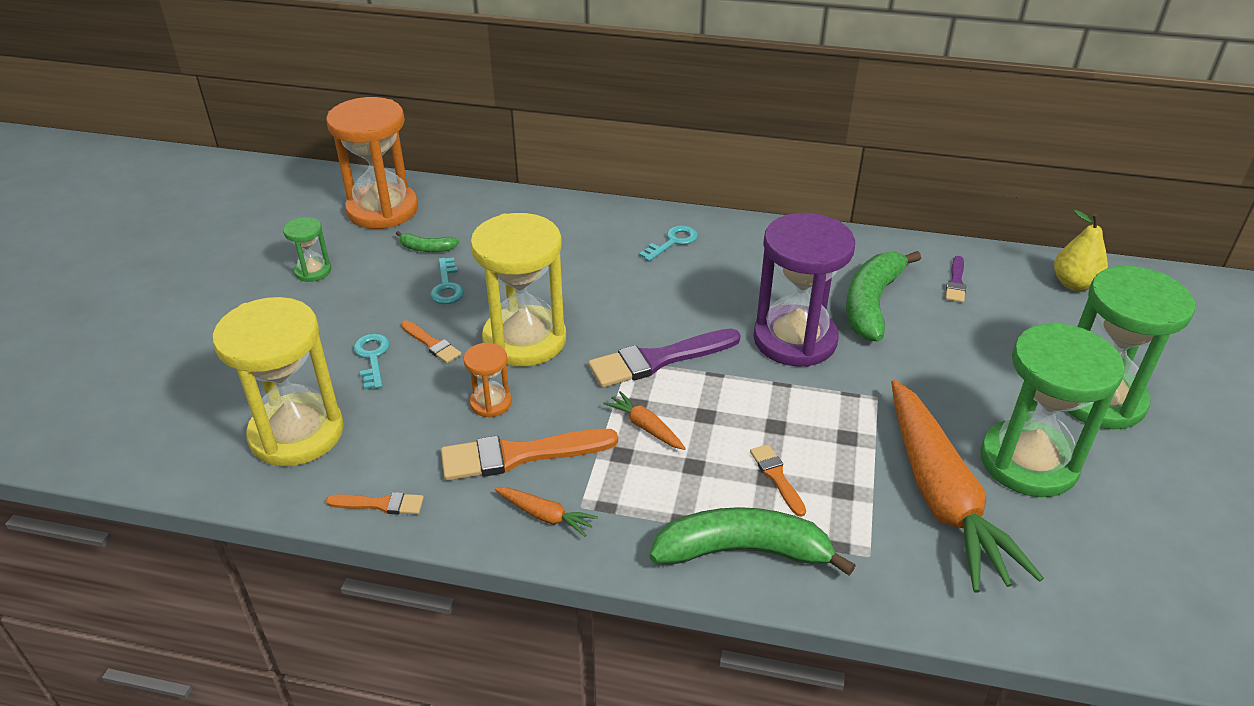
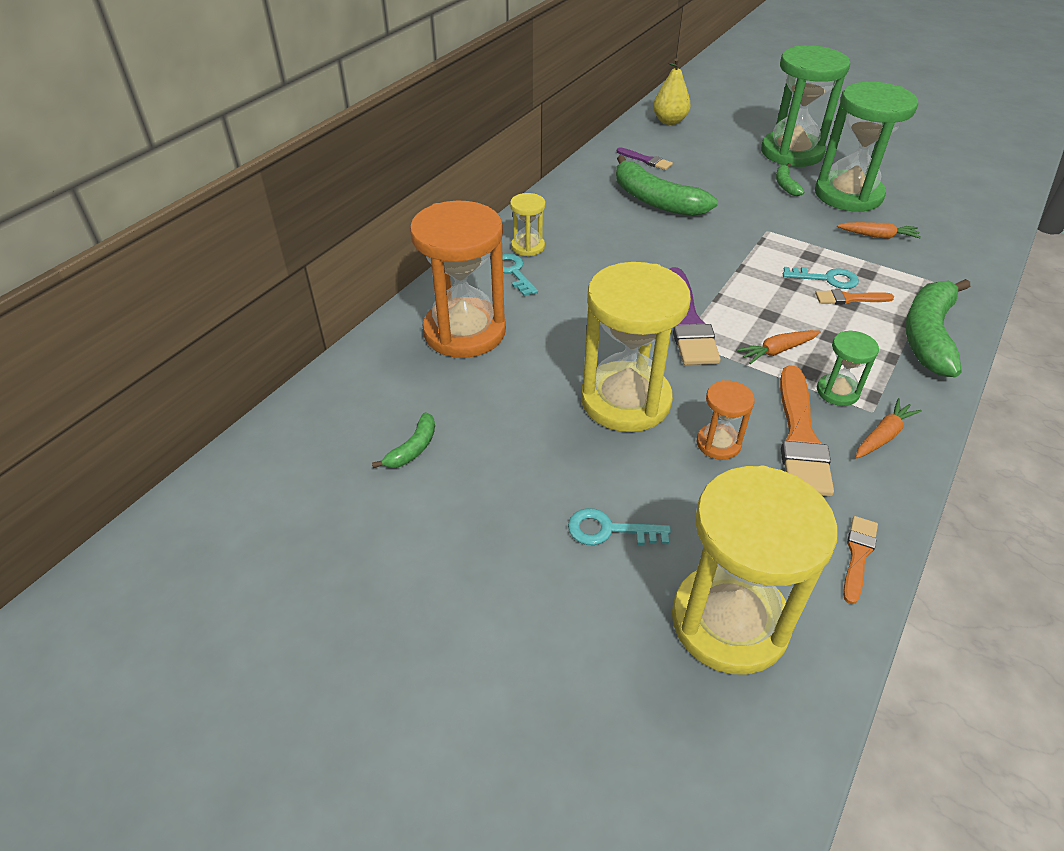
camera: 70 degrees left, 5 degrees up
(313, 271) = (396, 570): green hourglass -> green hourglass (837, 392)
(382, 210) = (295, 477): orange hourglass -> orange hourglass (464, 331)
(432, 344) = (604, 473): orange brush -> none
(447, 286) = (501, 443): turquoise key -> turquoise key (827, 279)
(719, 241) = (528, 247): none -> yellow hourglass
(795, 340) = (687, 246): purple hourglass -> none
(941, 497) = (878, 236): orange carrot -> orange carrot, size x0.40
(1001, 401) = (785, 185): none -> green banana

